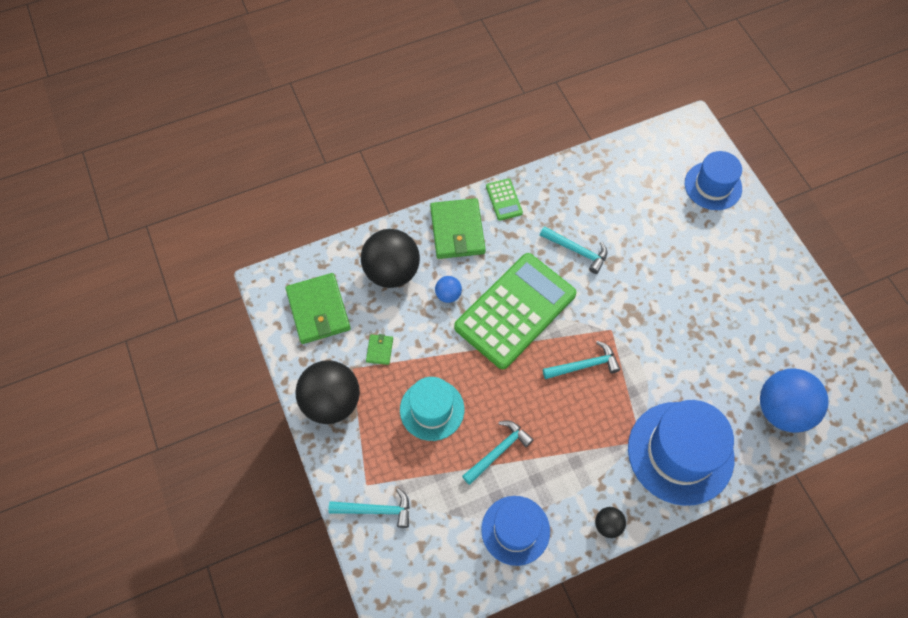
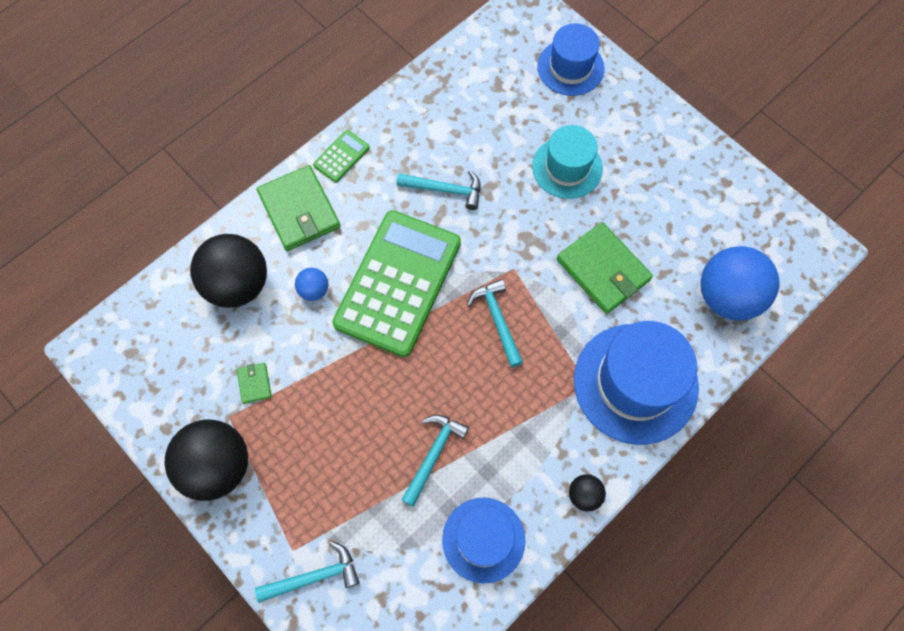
camera: 20 degrees left, 5 degrees up
(318, 310) = (164, 360): green wallet -> green wallet (603, 270)
(432, 409) = (340, 433): turquoise hat -> turquoise hat (567, 167)
(504, 200) = (341, 156): green calculator -> green calculator turned 105 degrees counterclockwise
(584, 365) = (497, 320): turquoise hammer -> turquoise hammer turned 75 degrees counterclockwise

